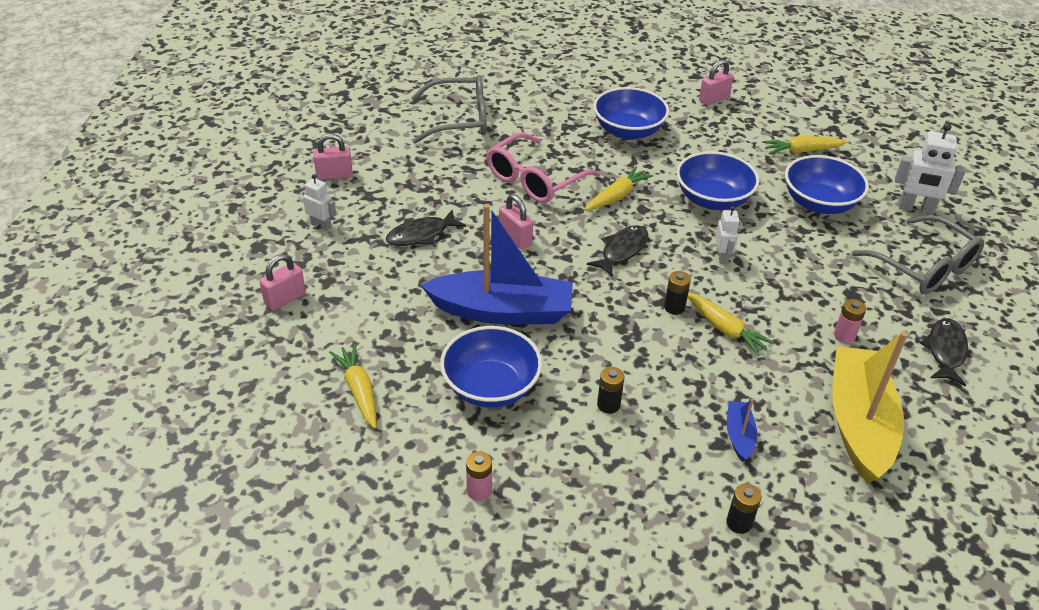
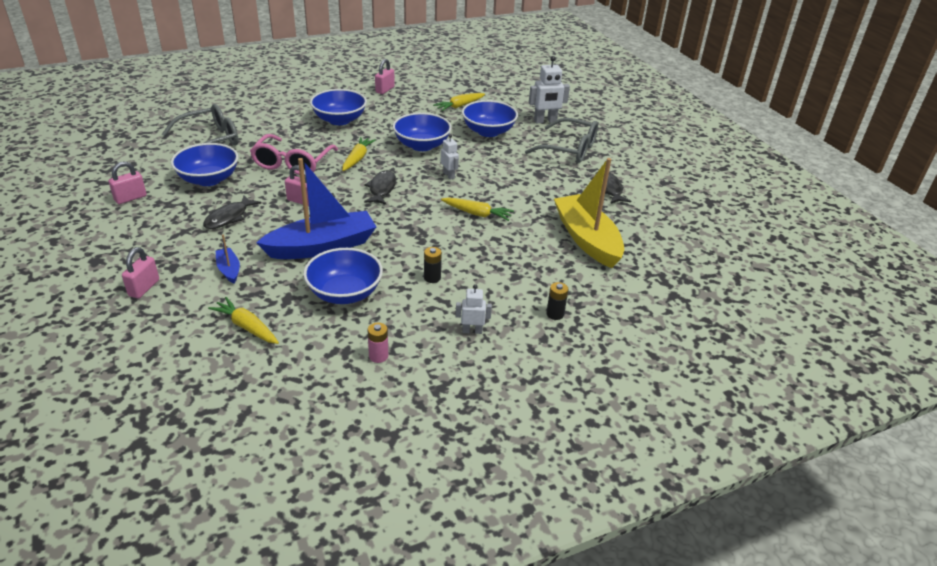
camera: 30 degrees left, 5 degrees down
(321, 225) = (142, 233): white robot -> white robot (472, 331)
(428, 174) = (209, 179): none -> blue bowl
(674, 307) = (437, 211): black battery -> none
(739, 435) = (524, 268): blue boat -> blue boat (229, 270)
(844, 336) = (549, 197): pink battery -> none

